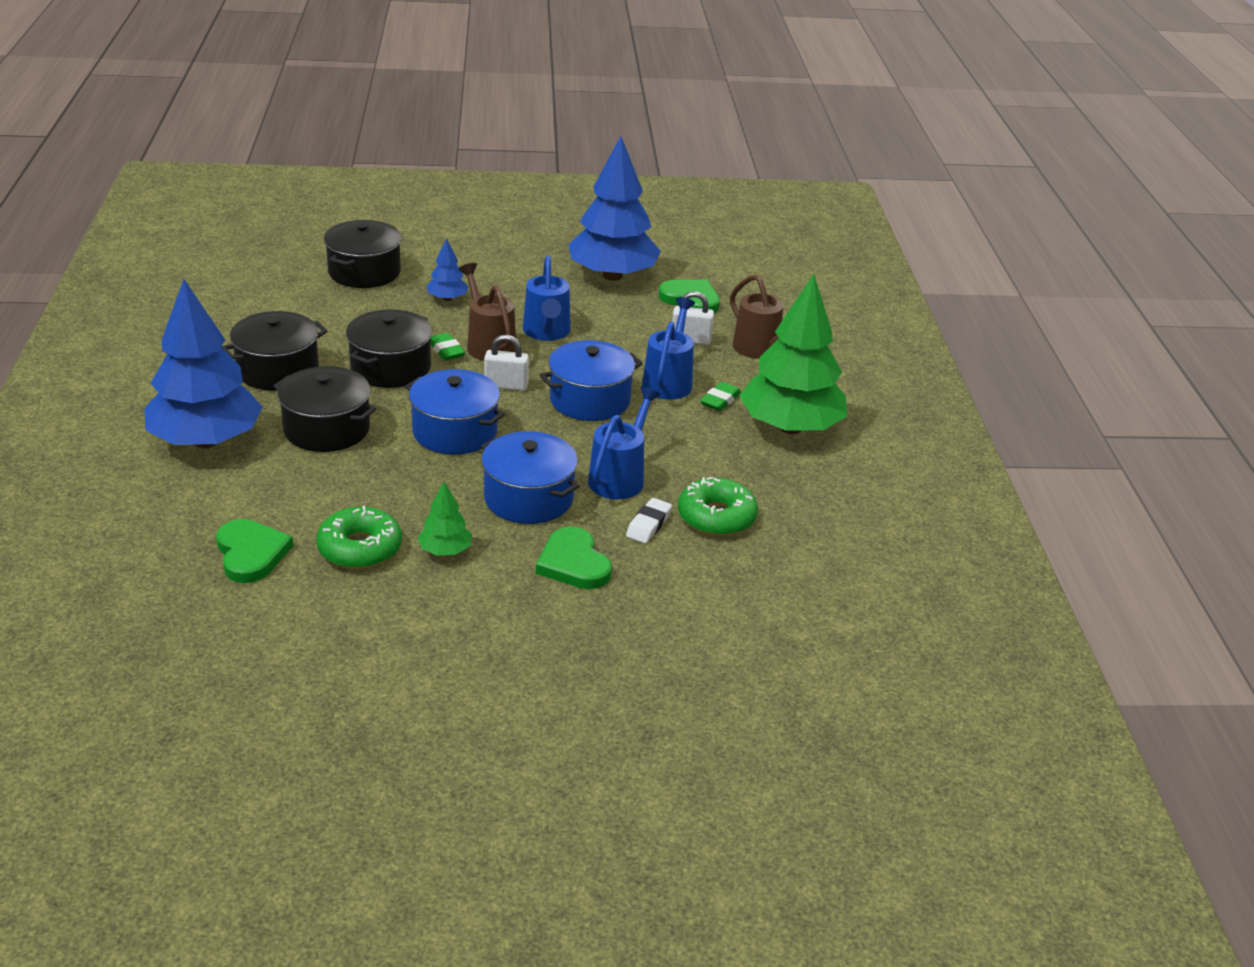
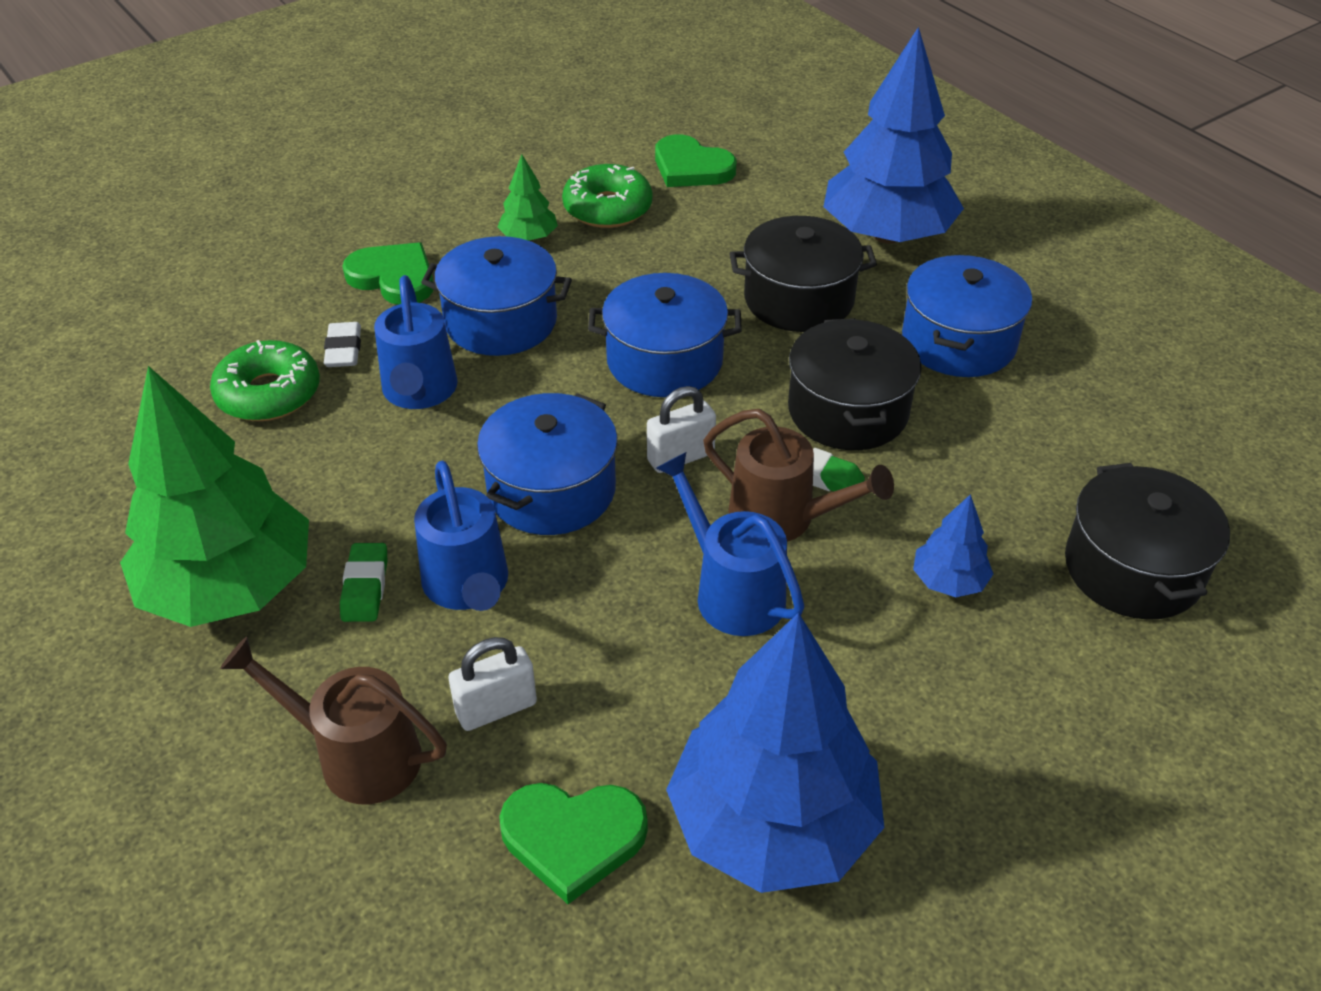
camera: 150 degrees right, 10 degrees up
(278, 370) = (958, 342): black pot -> blue pot

